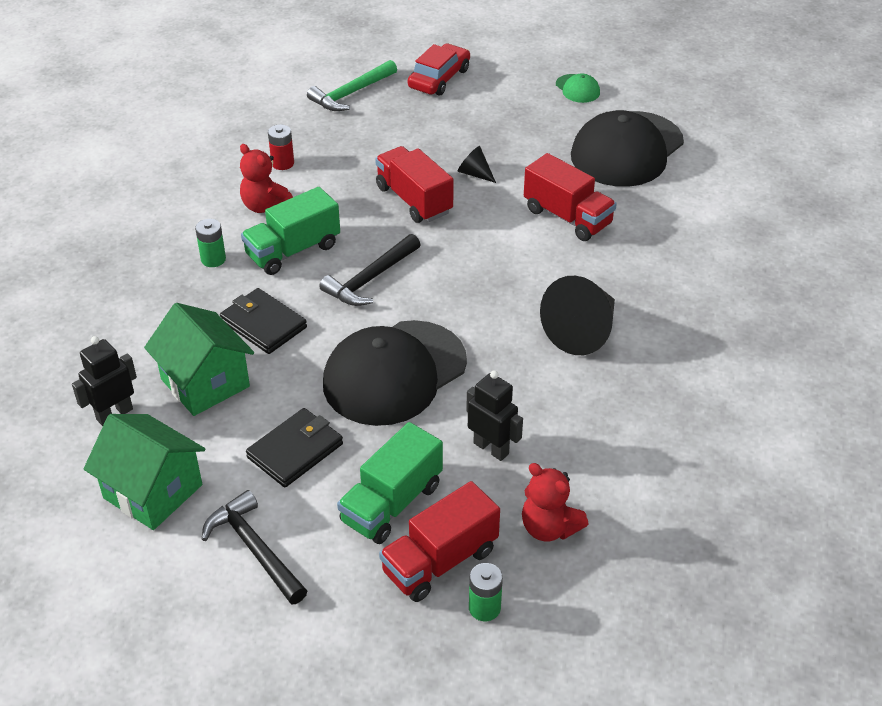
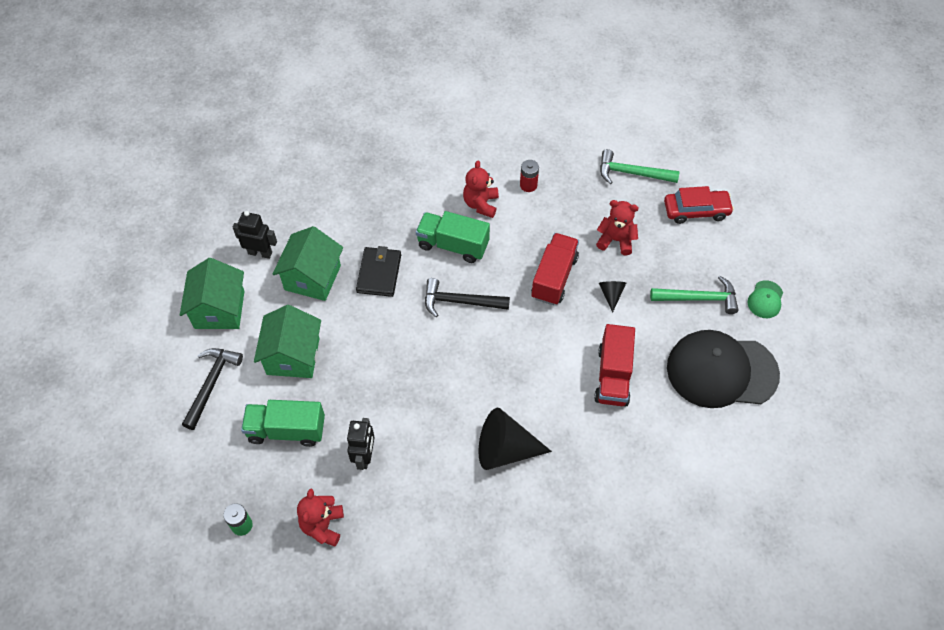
camera: 55 degrees right, 15 degrees up
(213, 259) = (413, 211): green battery -> none
(295, 450) = (293, 356): black wallet -> green house
(394, 373) = (389, 366): black cap -> none
(416, 140) = (616, 240): none -> red teddy bear
(440, 561) = (260, 481): red truck -> none
(536, 124) = (698, 298): none -> green hammer

